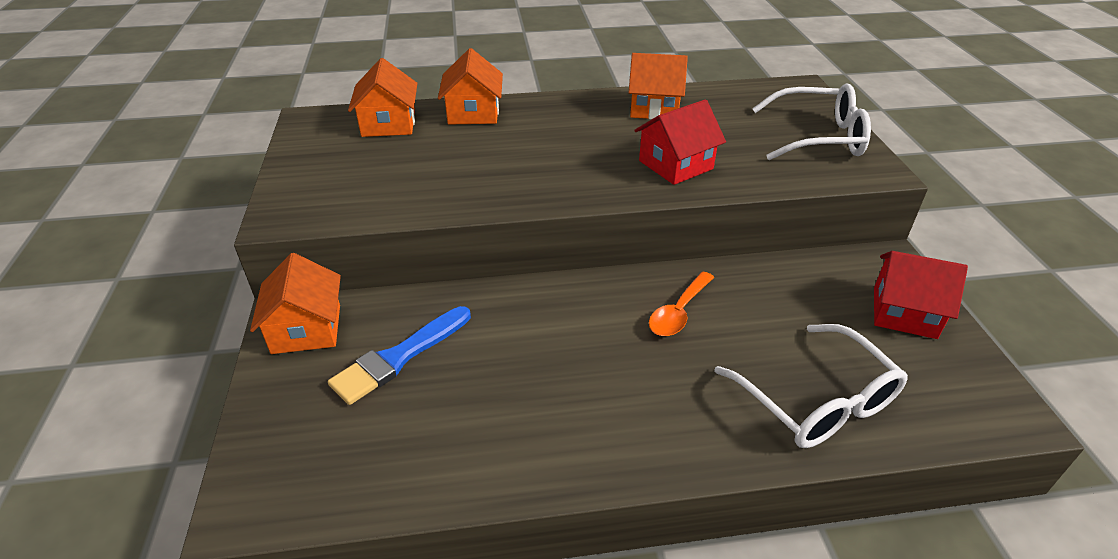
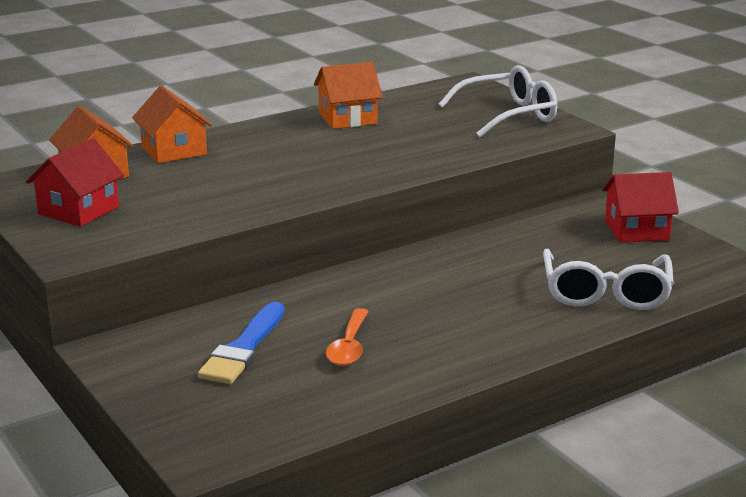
camera: 25 degrees left, 15 degrees down
(306, 329) = (134, 352): orange house -> none
(675, 165) = (403, 154): red house -> red house (78, 210)
(678, 312) = (462, 268): orange spoon -> orange spoon (349, 346)
(817, 401) = (605, 293): white glasses -> white glasses turned 60 degrees clockwise

